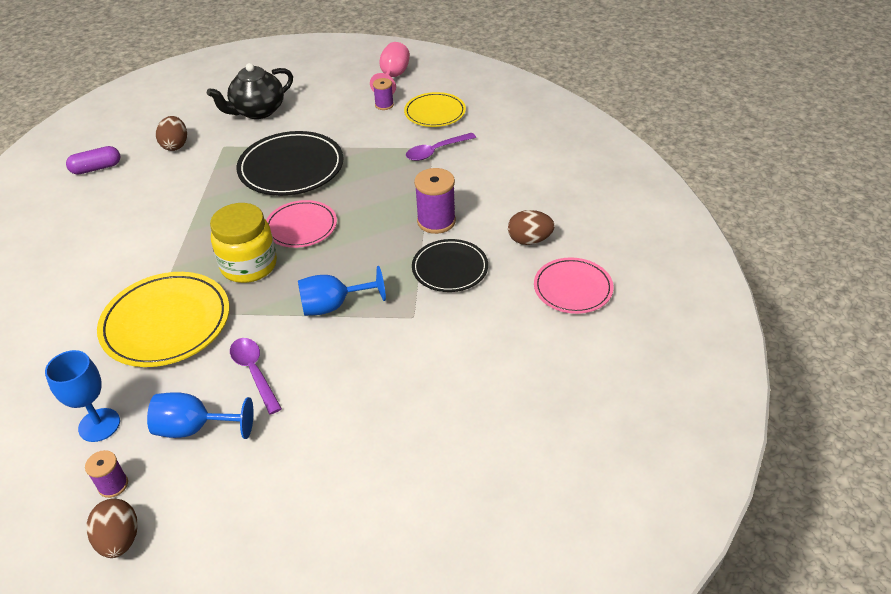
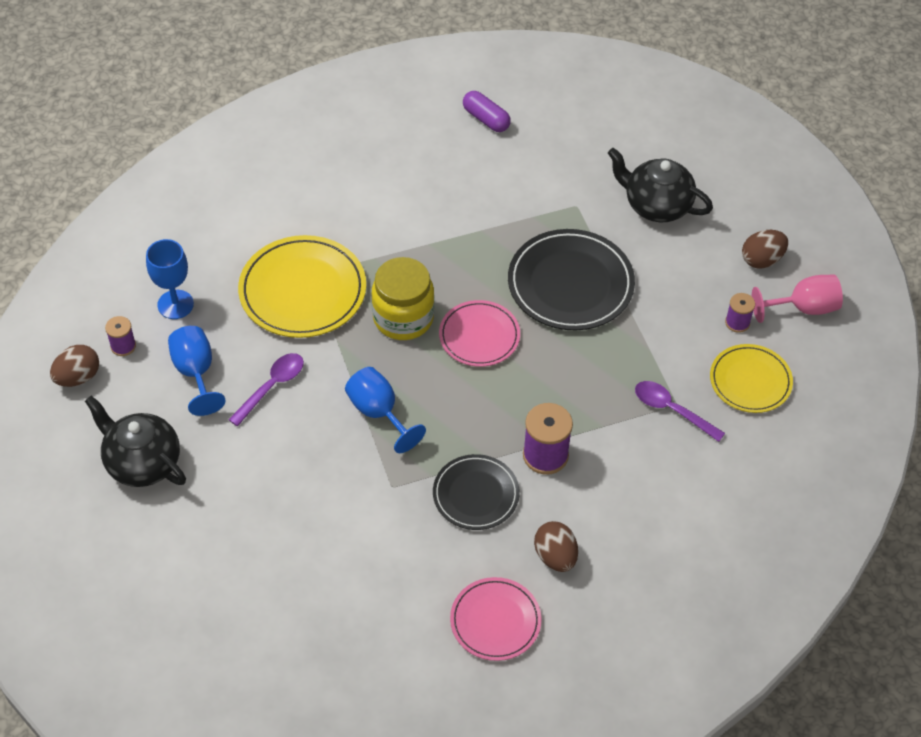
camera: 65 degrees right, 10 degrees up
(175, 145) = (556, 163): brown egg -> brown egg (762, 260)
(271, 503) = (142, 462): none -> black teapot

